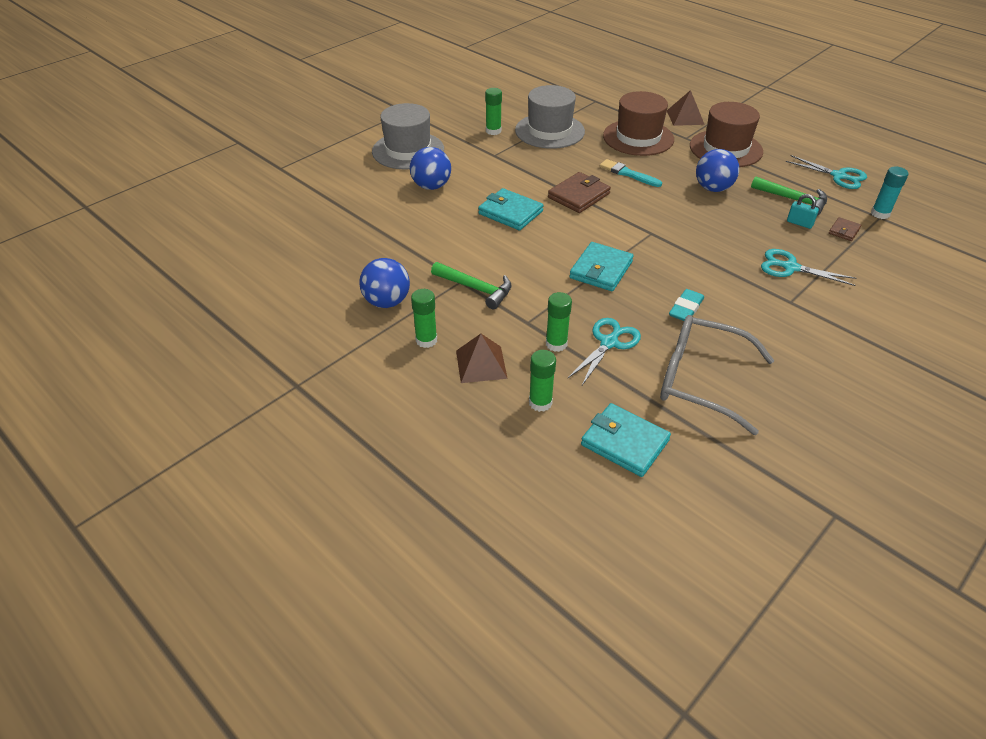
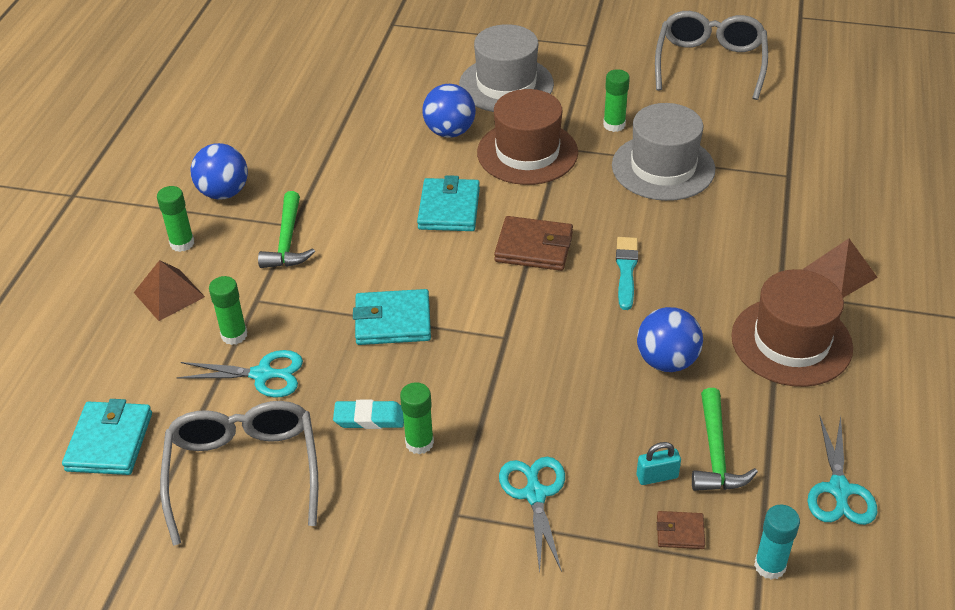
camera: 60 degrees right, 0 degrees up
(472, 84) = (710, 63): none -> grey glasses
(540, 403) = (135, 358): green glue stick -> green glue stick (419, 443)
(638, 138) = (730, 248): brown hat -> brown hat (527, 152)
(799, 223) = (657, 476): turquoise padlock -> turquoise padlock turned 75 degrees clockwise

